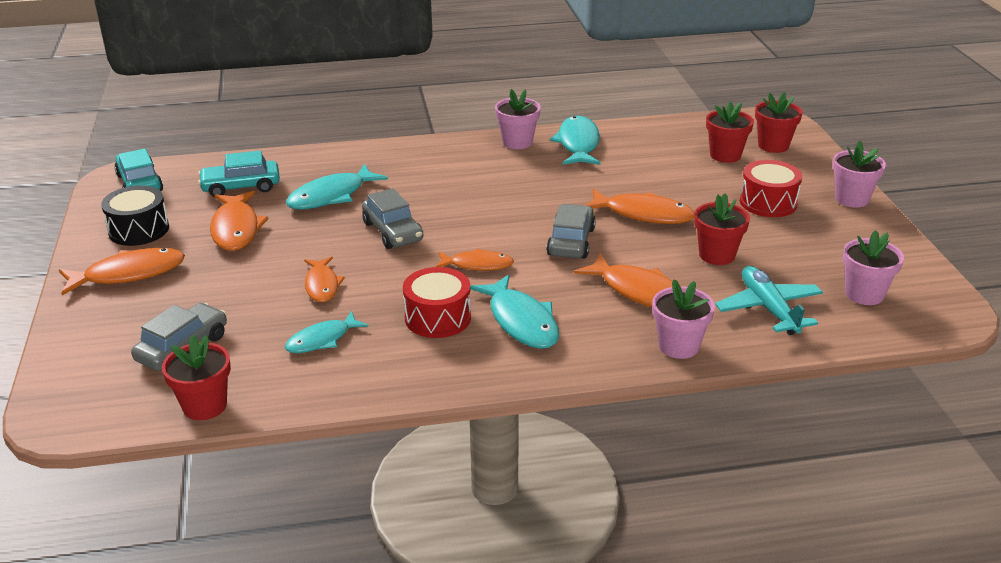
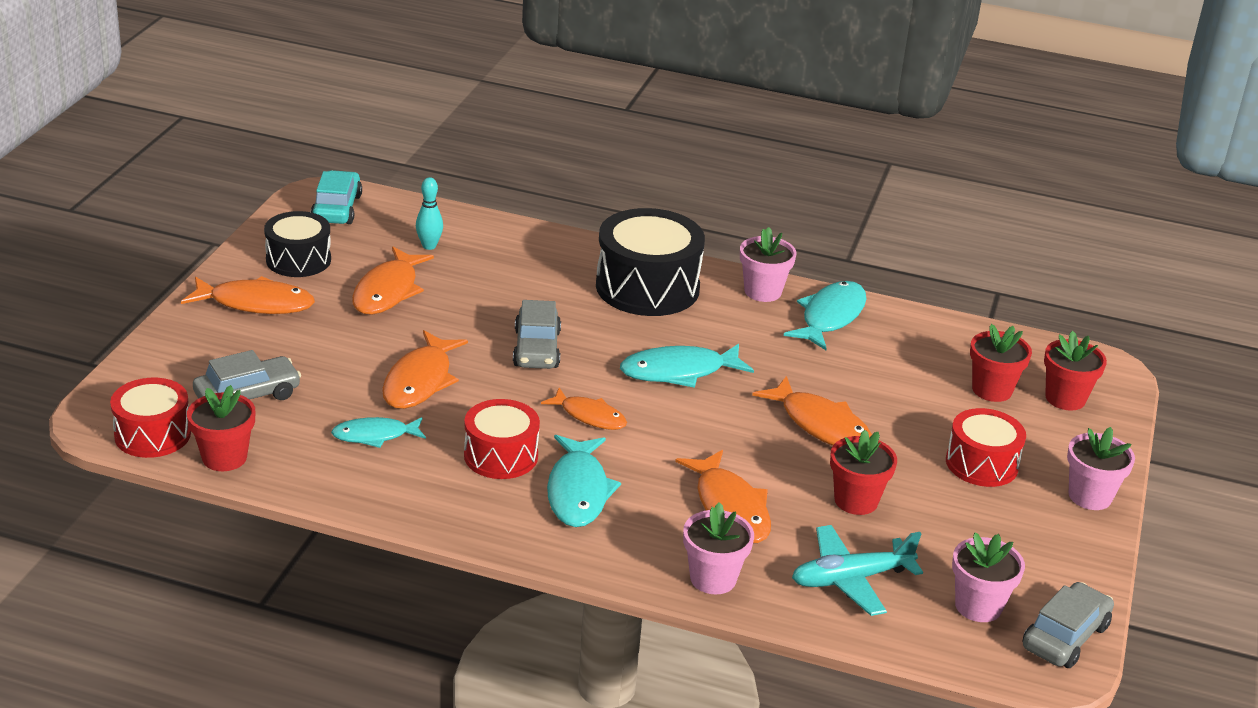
camera: 25 degrees right, 0 degrees up
(120, 411) = (152, 434): none -> red drum
(241, 187) = (429, 246): turquoise car -> turquoise bowling pin
(322, 285) = (420, 381): orange fish -> orange fish, size x1.53
(331, 196) = (509, 287): turquoise fish -> turquoise fish (679, 372)
(434, 164) = (647, 287): none -> black drum
(571, 242) = (710, 427): grey car -> grey car (1065, 636)
(768, 309) = (850, 579): turquoise plane -> turquoise plane turned 120 degrees counterclockwise

